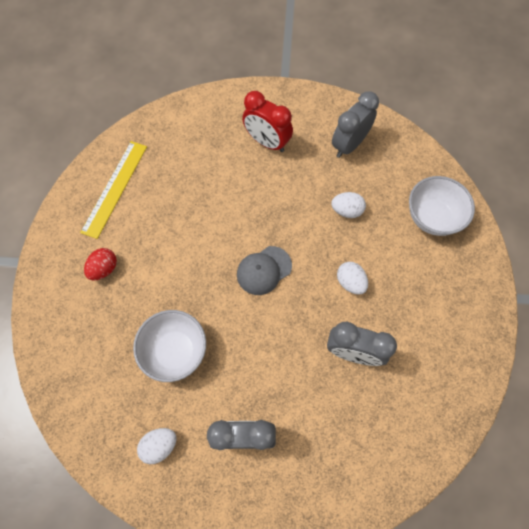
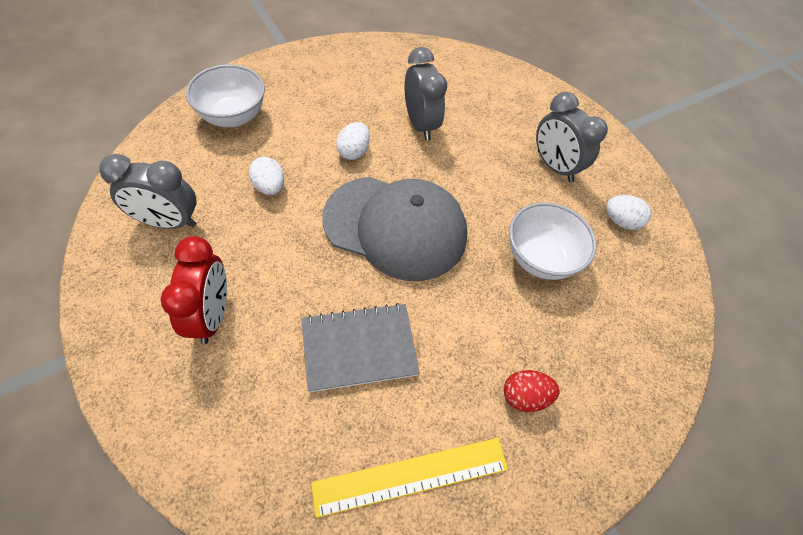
camera: 130 degrees left, 10 degrees down
(196, 201) = (359, 348): none -> grey notebook
(264, 270) = (395, 227): grey cap -> grey cap, size x2.01

